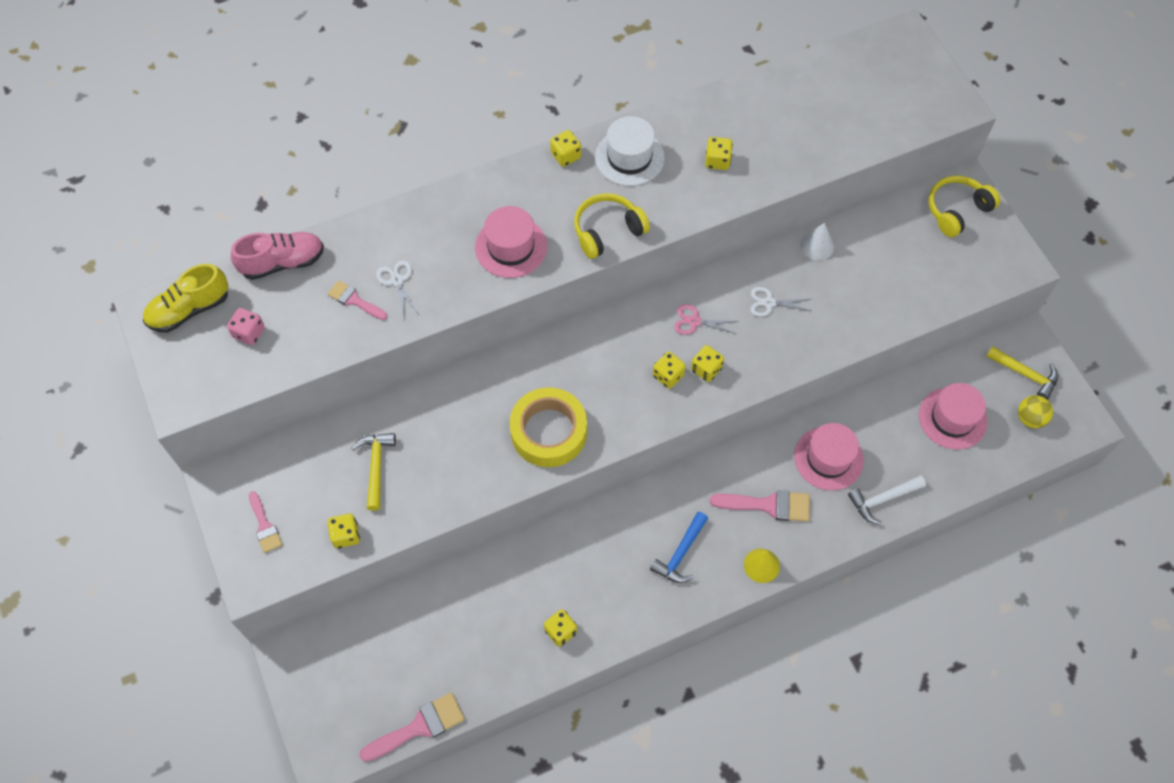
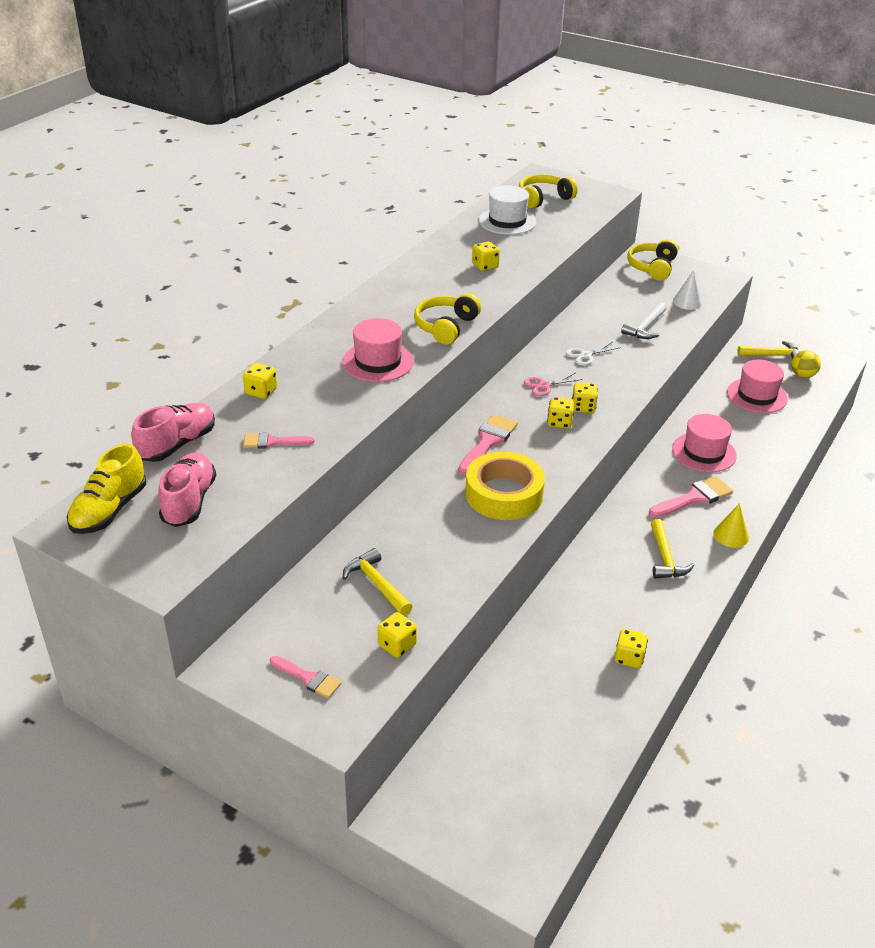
camera: 35 degrees left, 25 degrees down
(249, 333) = (189, 501): pink dice -> pink shoe
(397, 280) = (299, 416): white scissors -> none
(419, 727) = (582, 800): pink brush -> pink brush (488, 442)
(566, 156) = (366, 300): yellow dice -> yellow dice (261, 392)
(629, 157) = (417, 285): white hat -> white hat (507, 221)
(680, 553) = (665, 558): blue hammer -> yellow hammer
(817, 246) = (583, 315): white cone -> white cone (687, 302)
(872, 80) = (543, 199): none -> yellow headphones
(882, 499) = (766, 458): white hammer -> white hammer (645, 327)

